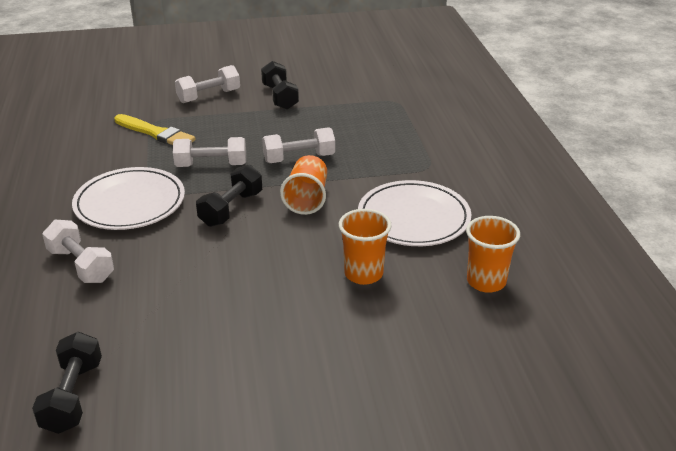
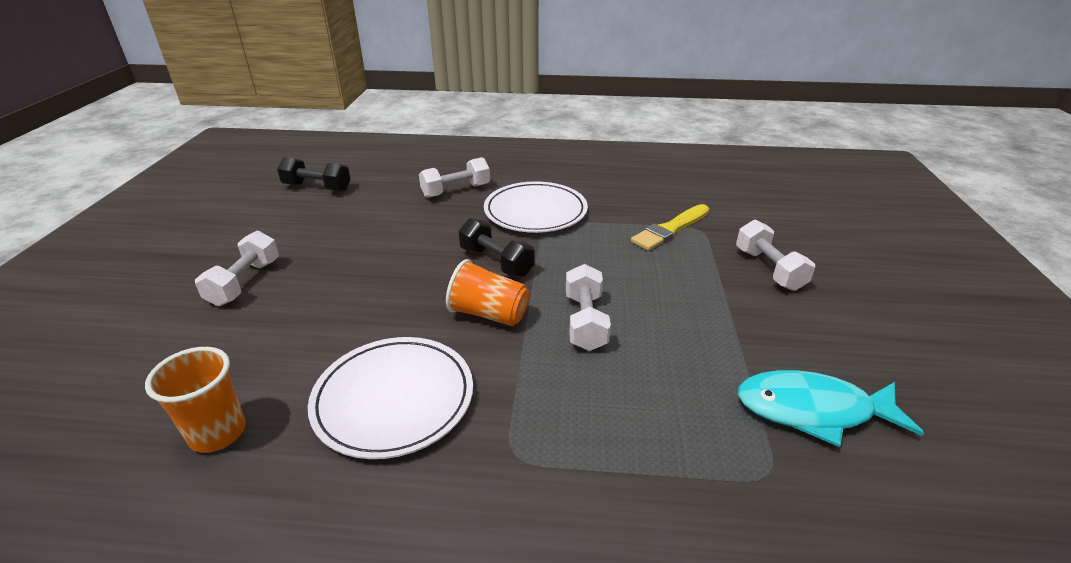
camera: 105 degrees right, 0 degrees up
(211, 165) = (589, 257): white dumbbell -> white dumbbell (245, 282)
(280, 97) = (772, 329): black dumbbell -> none
(346, 89) = (812, 410): none -> turquoise fish
(363, 274) = (323, 331): orange cup -> none

